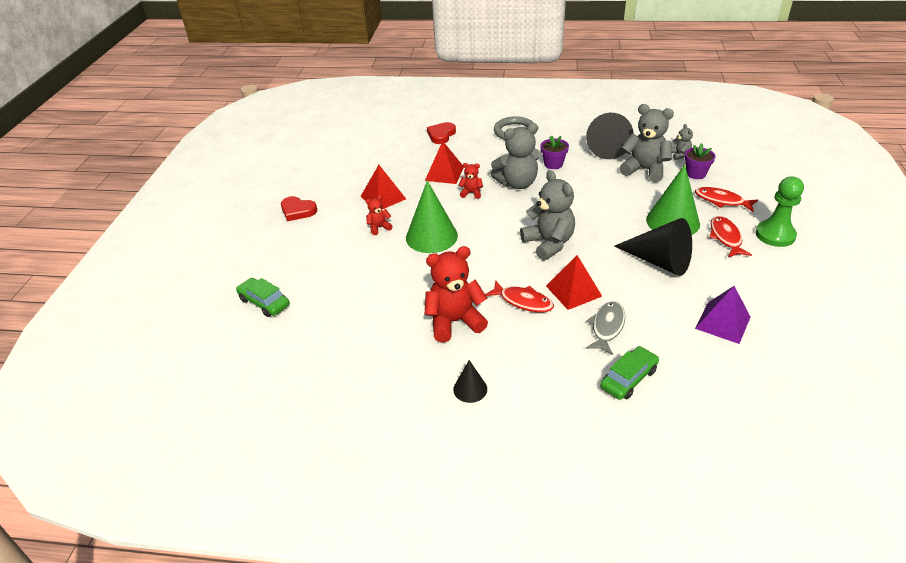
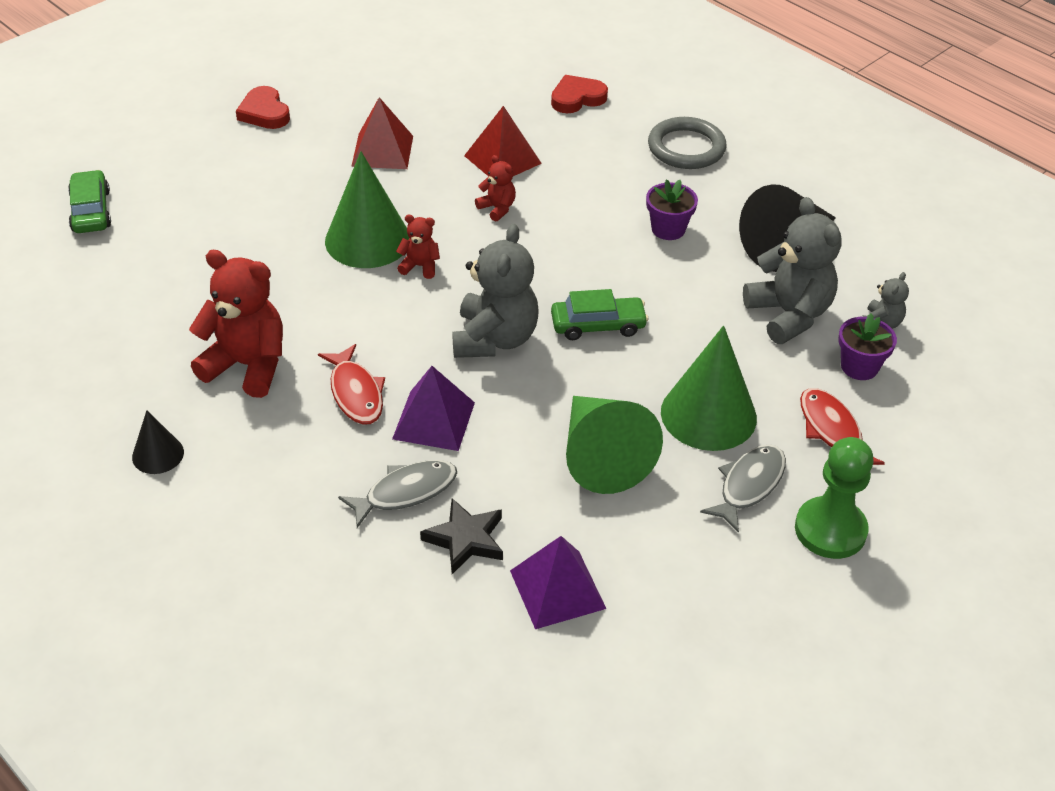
camera: 35 degrees right, 5 degrees up
(379, 227) = (324, 190): red teddy bear -> red teddy bear (420, 266)
(517, 183) = (576, 229): grey teddy bear -> none
(573, 291) = (433, 420): red pyramid -> purple pyramid
(628, 378) = (338, 569): green car -> green car (598, 325)
(659, 261) = (601, 456): black cone -> green cone
(659, 328) = (465, 539): none -> black star
(725, 237) = (748, 485): red fish -> grey fish

